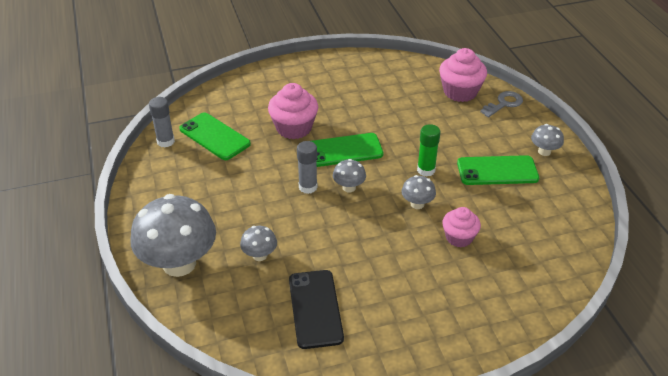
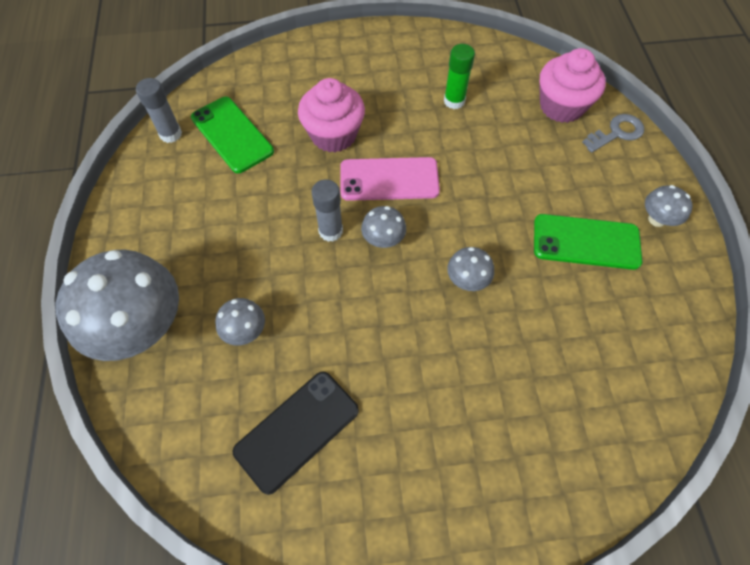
camera: 10 degrees right, 20 degrees up
(315, 308) = (297, 430): black phone -> black phone turned 45 degrees clockwise
(343, 150) = (389, 179): green phone -> pink phone
(426, 170) = (490, 226): green glue stick -> green glue stick (454, 101)
(459, 237) = (512, 345): pink cupcake -> none

